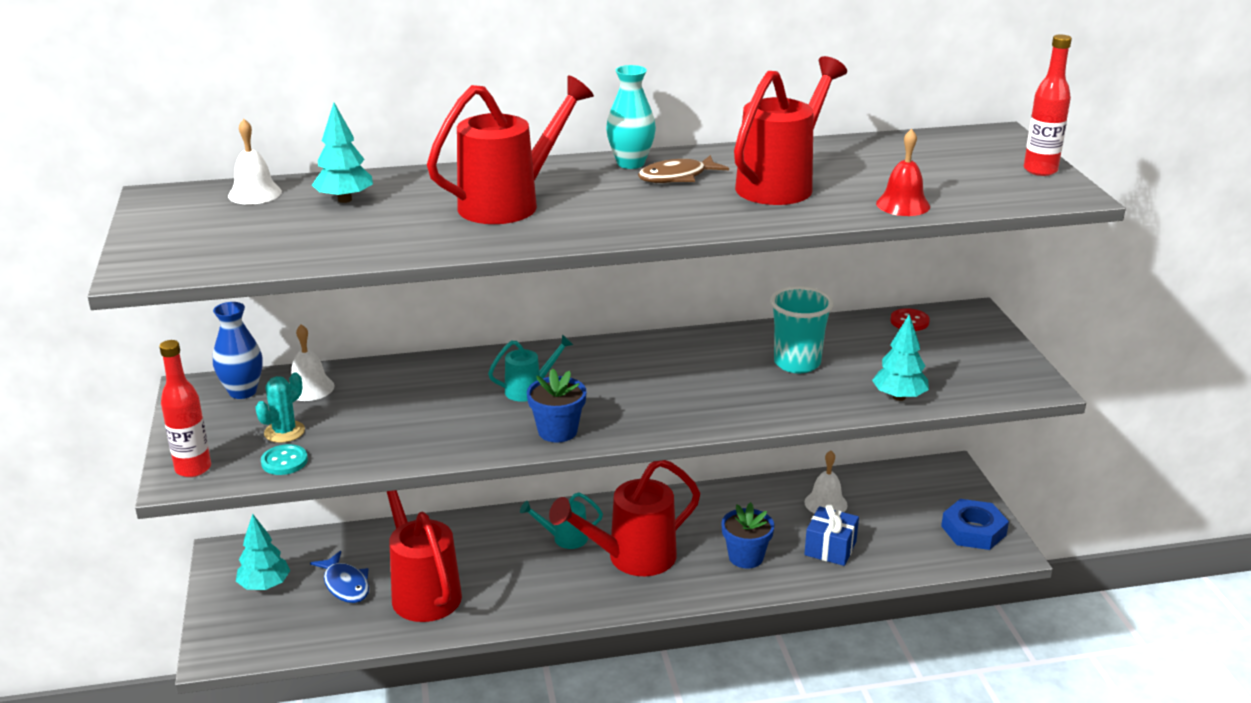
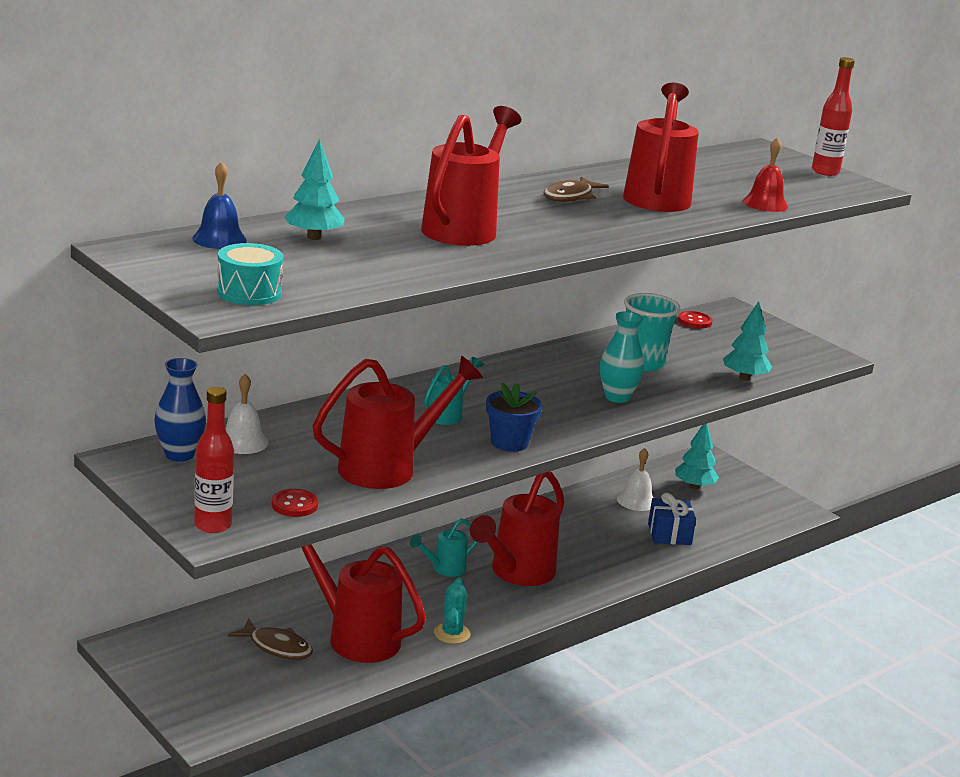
camera: 30 degrees left, 5 degrees down
(199, 253) = (249, 292): none -> turquoise drum
(254, 193) = (219, 239): white bell -> blue bell
(265, 586) = (197, 664): turquoise tree -> turquoise tree (694, 486)
(284, 432) = (264, 481): turquoise cactus -> turquoise cactus (452, 633)
(284, 461) = (294, 505): turquoise button -> red button
(345, 585) = (277, 647): blue fish -> brown fish
(410, 438) = (388, 467): none -> red watering can
(630, 163) = (517, 189): turquoise vase -> turquoise vase (617, 397)
(746, 557) = (609, 553): blue flower pot -> none
(973, 530) = (763, 500): blue nut -> none

